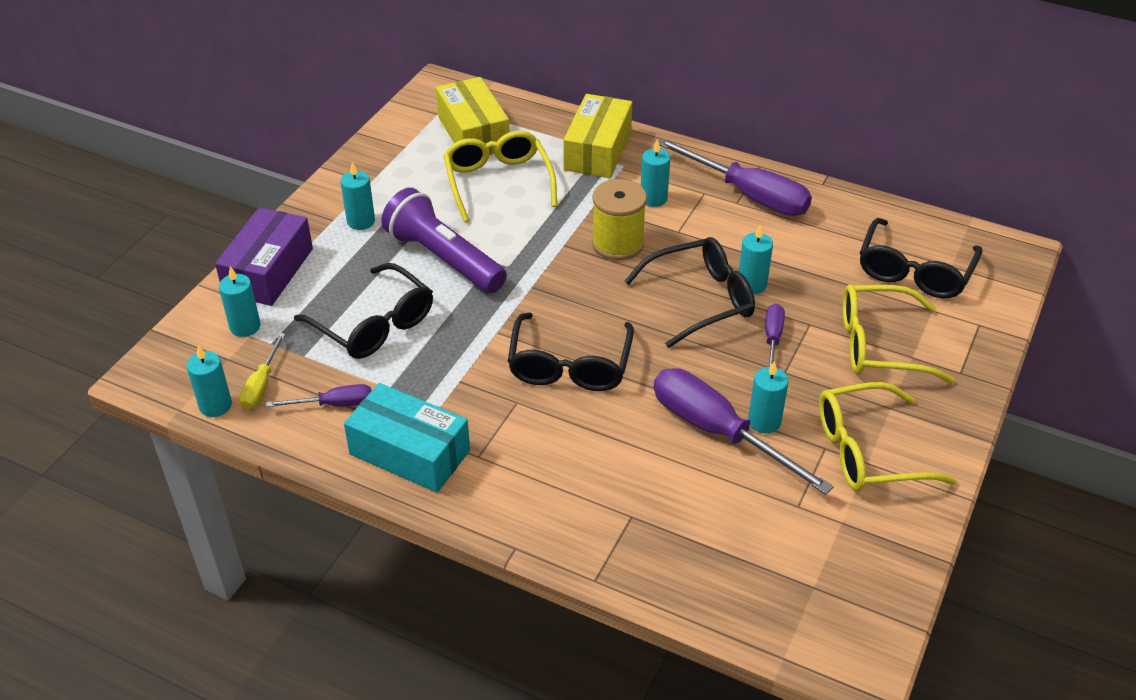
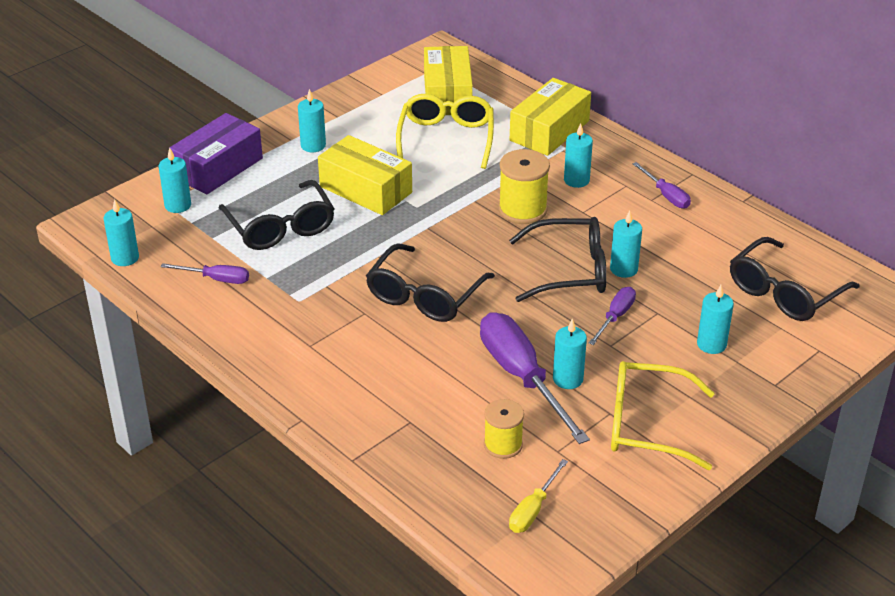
camera: 20 degrees right, 5 degrees down
(261, 385) = (168, 251): yellow screwdriver -> yellow screwdriver (533, 510)
(409, 452) = (256, 329): turquoise box -> none
(444, 259) = (365, 189): purple flashlight -> yellow box
(740, 515) = (503, 445): none -> yellow spool
(748, 195) = (666, 195): purple screwdriver -> purple screwdriver, size x0.50
(879, 345) = (711, 344): yellow glasses -> turquoise candle

